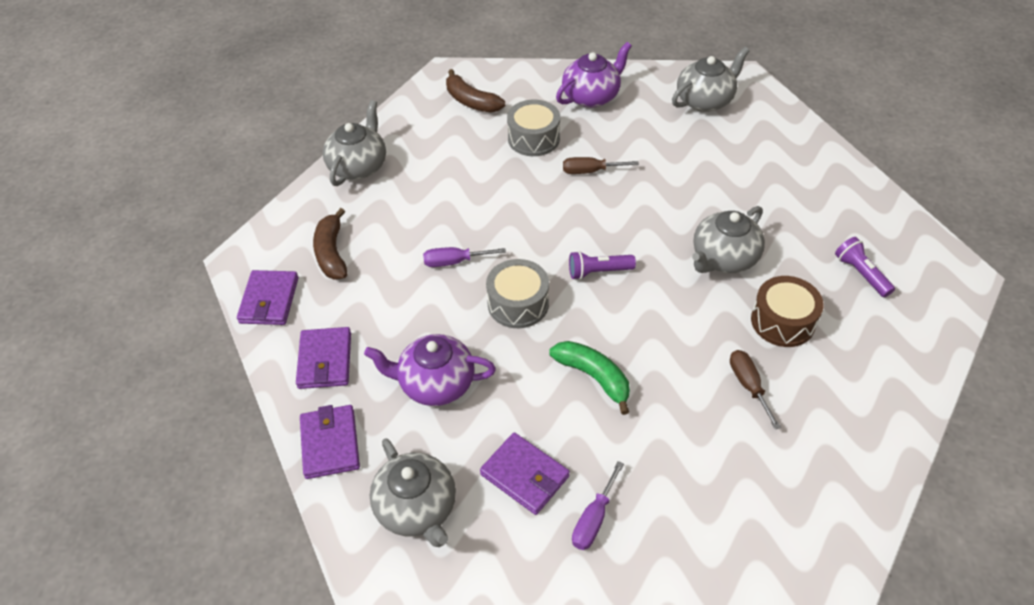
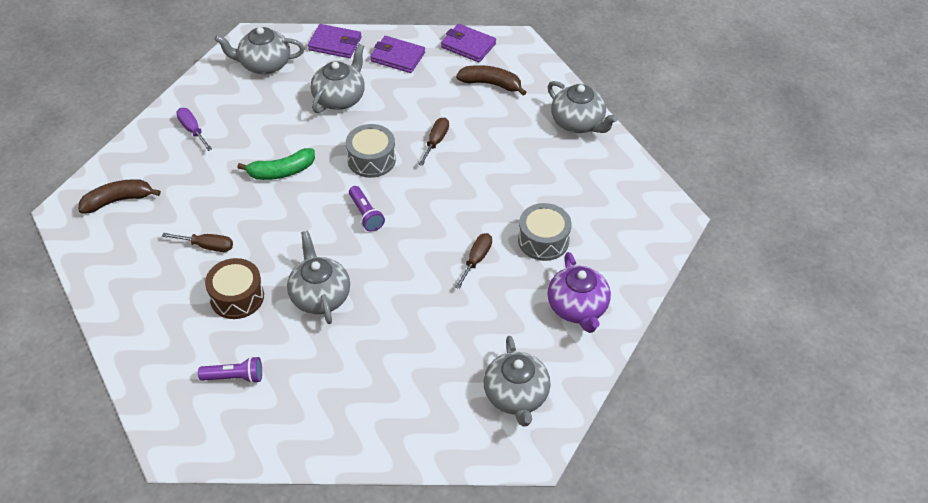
camera: 115 degrees right, 0 degrees up
(435, 383) = (340, 98): purple teapot -> grey teapot
(454, 262) = (436, 141): purple screwdriver -> brown screwdriver
(471, 101) = (622, 219): brown banana -> brown banana (118, 200)
(525, 475) = (244, 113): purple wallet -> none
(598, 272) = (366, 214): purple flashlight -> purple flashlight turned 135 degrees clockwise

